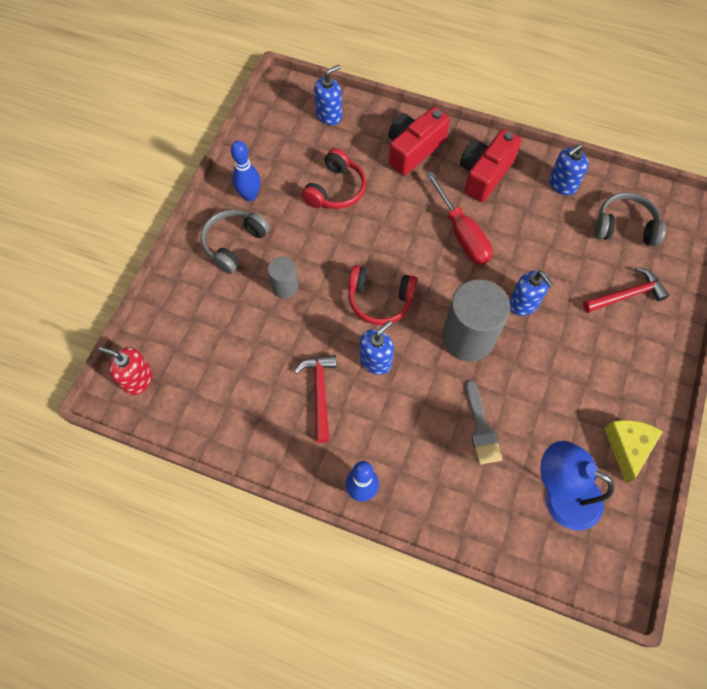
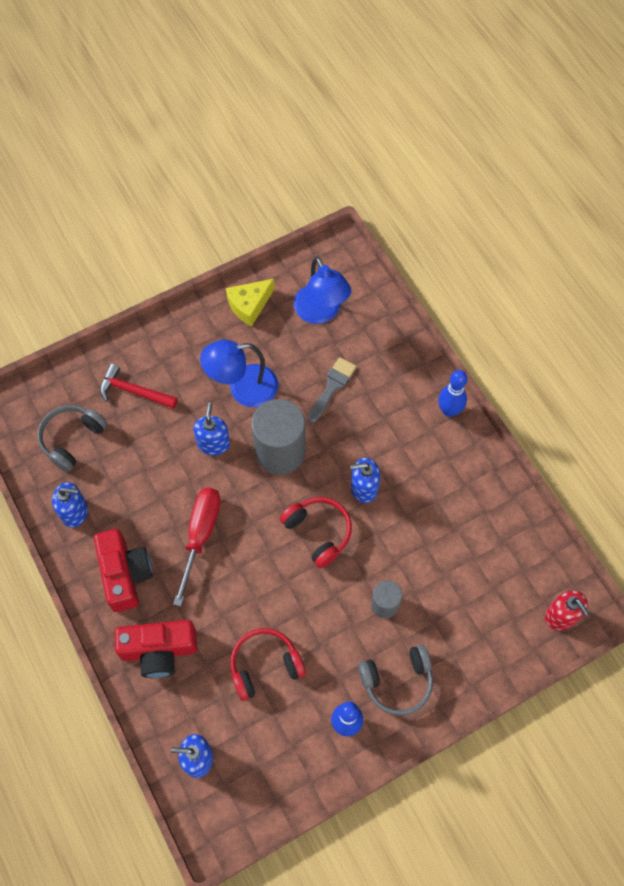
camera: 140 degrees left, 0 degrees up
(319, 393) = (426, 496): red hammer -> none
(484, 174) = (125, 574): red camera -> red camera turned 90 degrees counterclockwise
(550, 366) = (243, 388): none -> blue lamp
(624, 227) = (72, 439): grey headphones -> grey headphones turned 75 degrees clockwise

